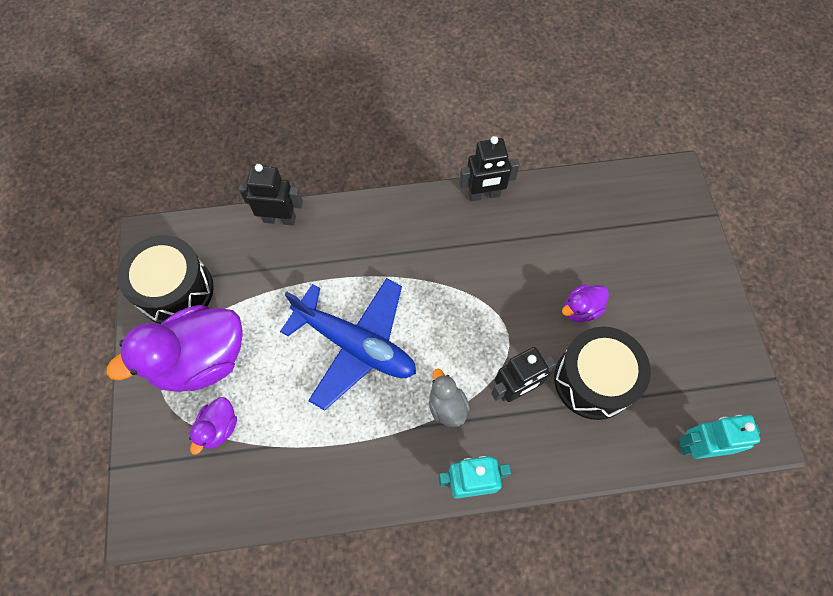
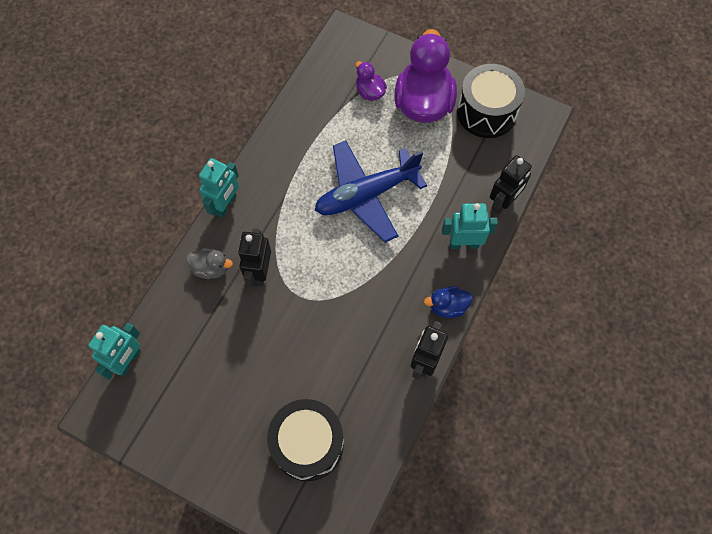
camera: 125 degrees right, 0 degrees up
(348, 227) = (464, 243): none -> turquoise robot
(421, 206) = (447, 306): none -> blue duck
(447, 406) = (282, 223): grey duck -> grey duck (211, 268)
(581, 309) = (278, 361): purple duck -> none
(593, 380) = (224, 328): black drum -> black drum (308, 444)

